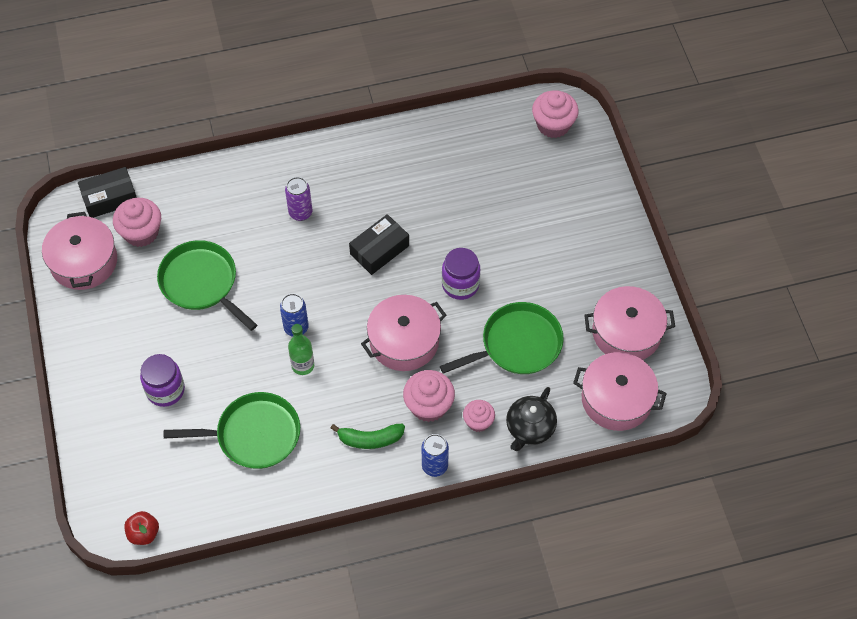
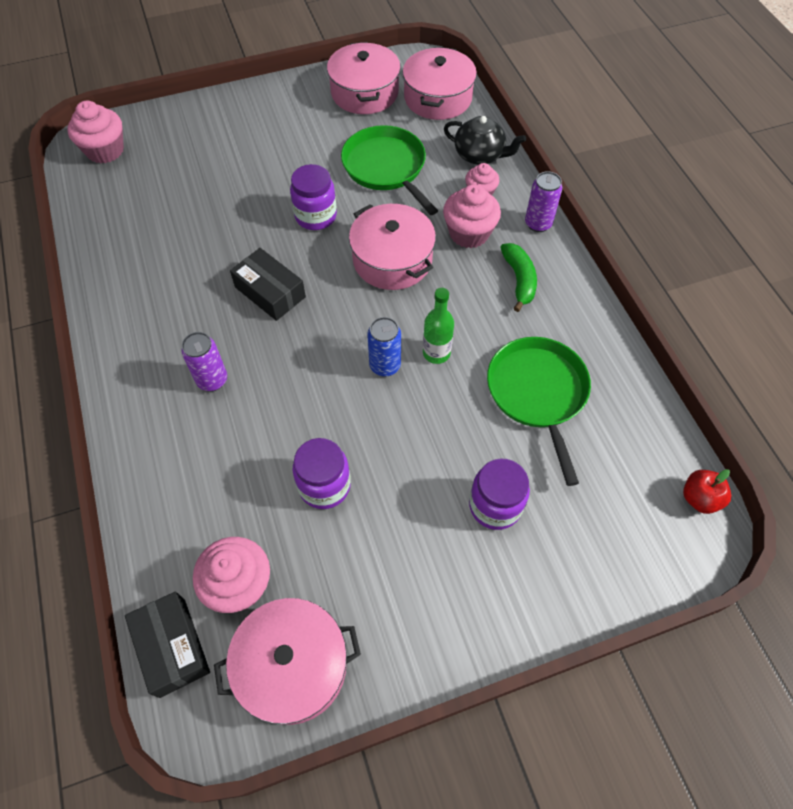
camera: 95 degrees left, 0 degrees up
(201, 283) = (324, 486): green pan -> purple jar
(434, 466) = (538, 224): blue can -> purple can

